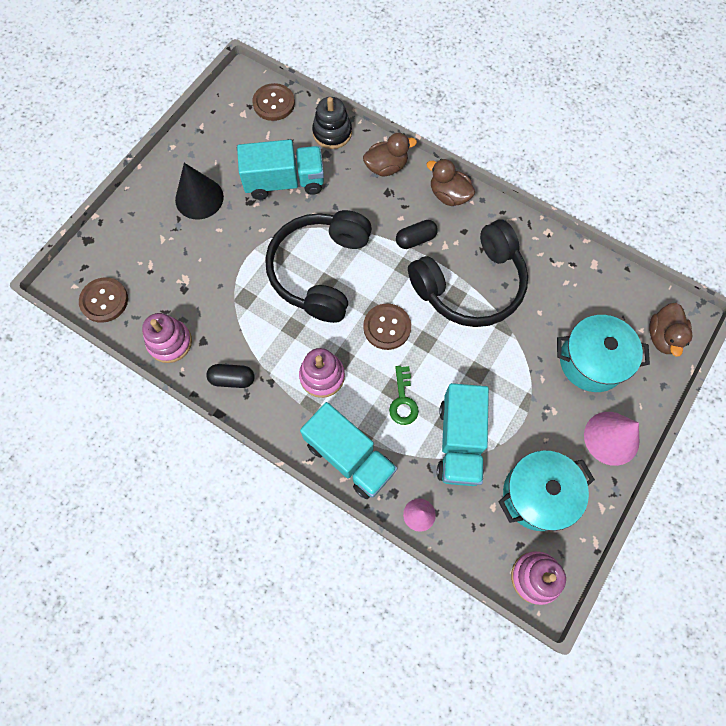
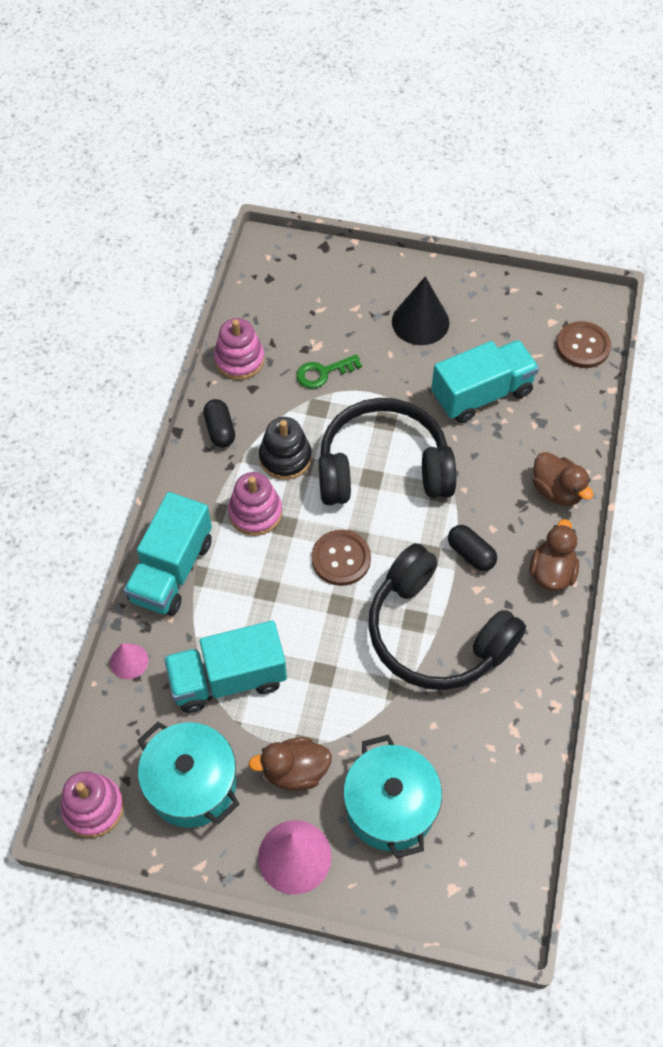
camera: 70 degrees right, 10 degrees down
(104, 300) = (262, 287): brown button -> none
(284, 182) = (481, 394): turquoise truck -> turquoise truck turned 90 degrees counterclockwise
(332, 133) = (574, 418): black stacking toy -> black stacking toy (285, 458)
(403, 400) = (257, 603): green key -> green key (323, 373)
(663, 337) = (463, 893): brown duck -> brown duck (295, 771)

